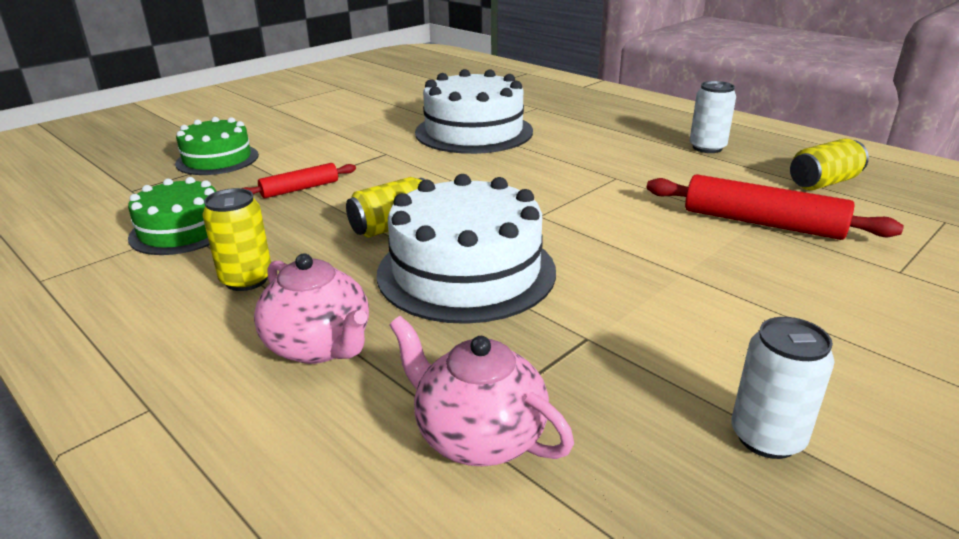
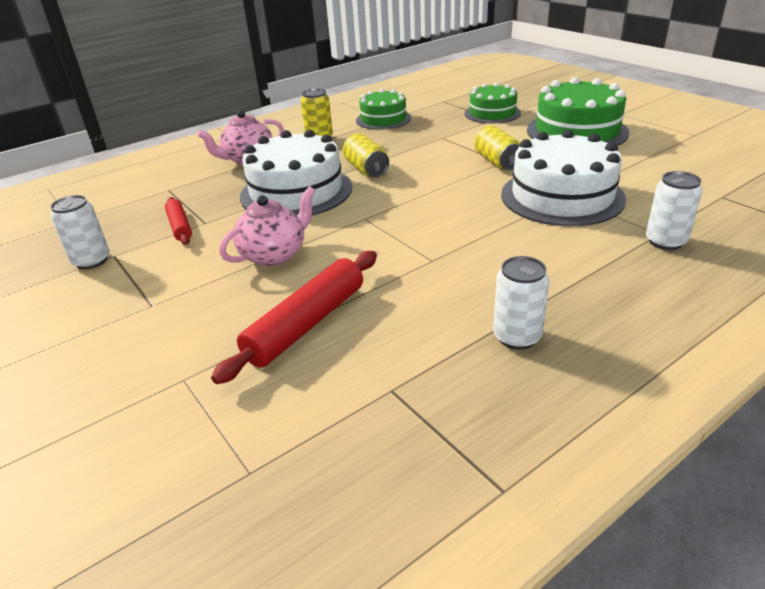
camera: 100 degrees right, 5 degrees up
(300, 189) = (435, 140): red rolling pin -> red rolling pin (180, 226)
(310, 123) = (577, 131): none -> green cake
(478, 436) = (159, 193): pink teapot -> pink teapot (274, 254)
(549, 106) = (665, 241): none -> white can
(823, 182) = (388, 405): yellow can -> yellow can (497, 162)

